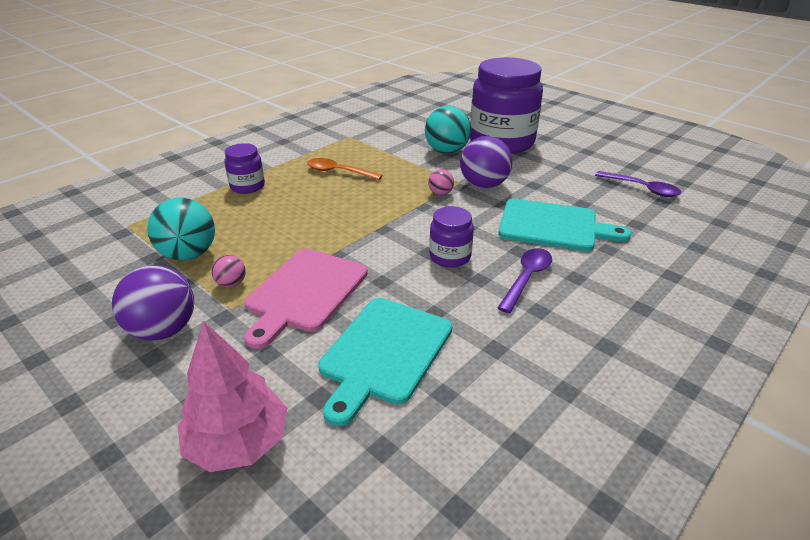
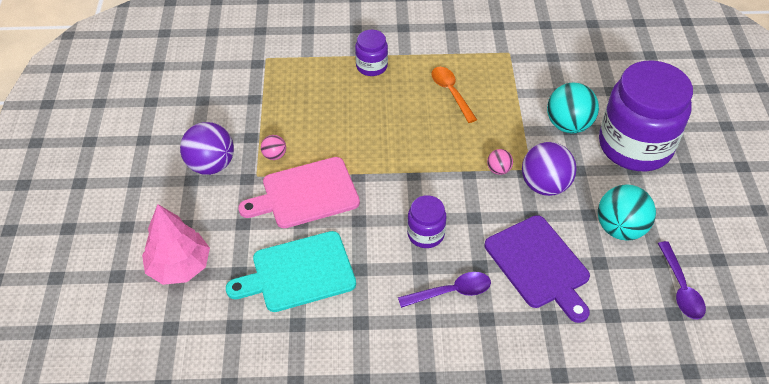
camera: 45 degrees right, 15 degrees up
(189, 254) = (275, 112): turquoise ball -> turquoise ball (620, 228)
(553, 226) = (539, 265): turquoise cutting board -> purple cutting board

